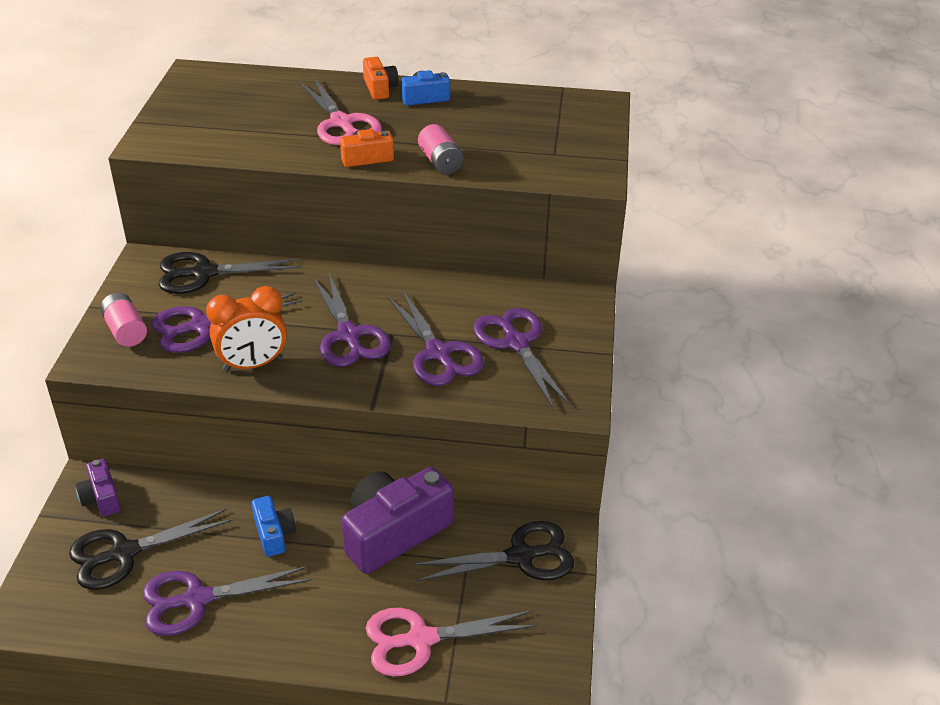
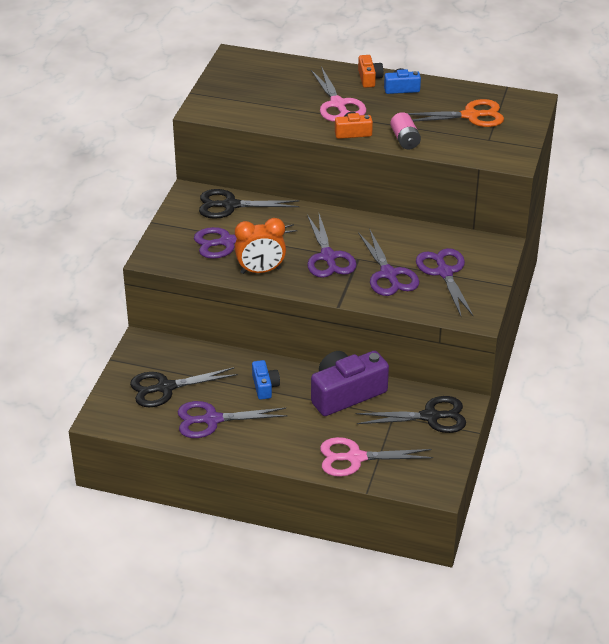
camera: 10 degrees right, 0 degrees up
(101, 498) = (150, 353): purple camera -> none
(126, 331) = (176, 241): pink battery -> none
(523, 125) = (470, 116): none -> orange scissors

